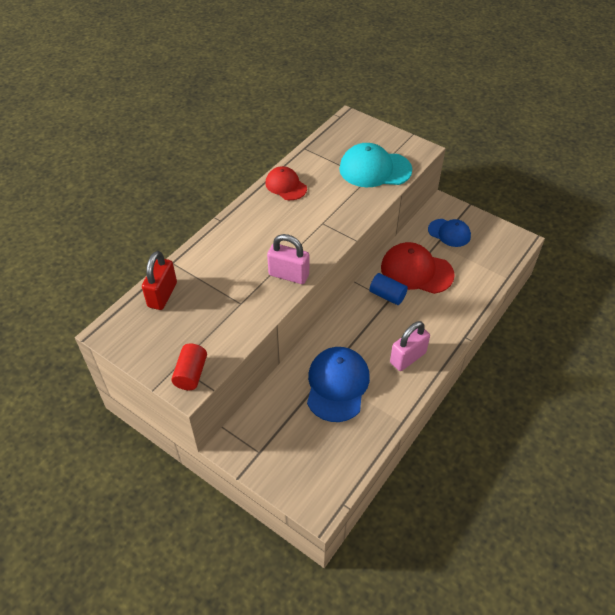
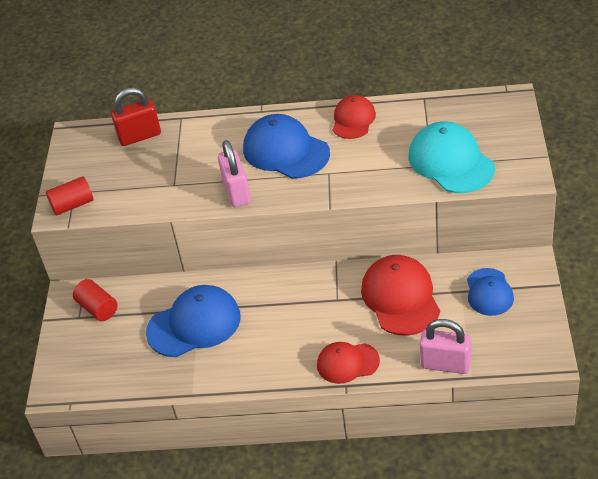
camera: 60 degrees right, 5 degrees down
(262, 435) = (98, 308): none -> red cylinder
(277, 230) = (285, 151): none -> blue cap
(387, 295) = (342, 295): blue cylinder -> none
(407, 358) = (274, 355): pink padlock -> pink padlock (445, 364)
(447, 325) = (347, 363): none -> red cap

